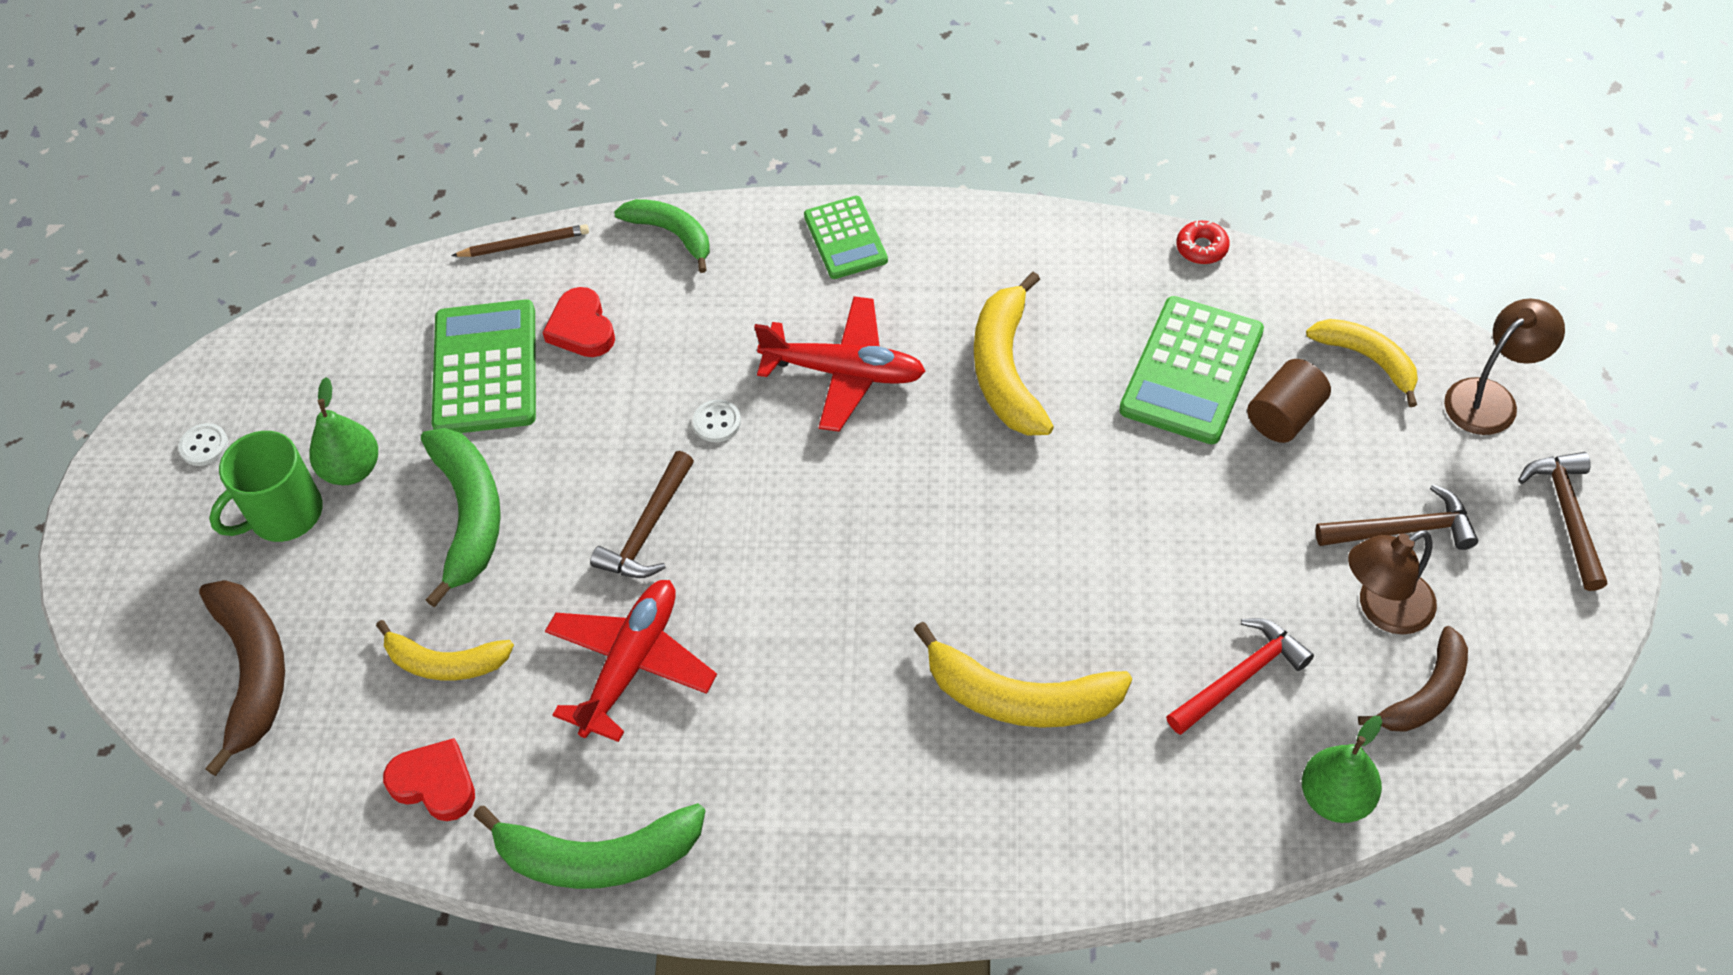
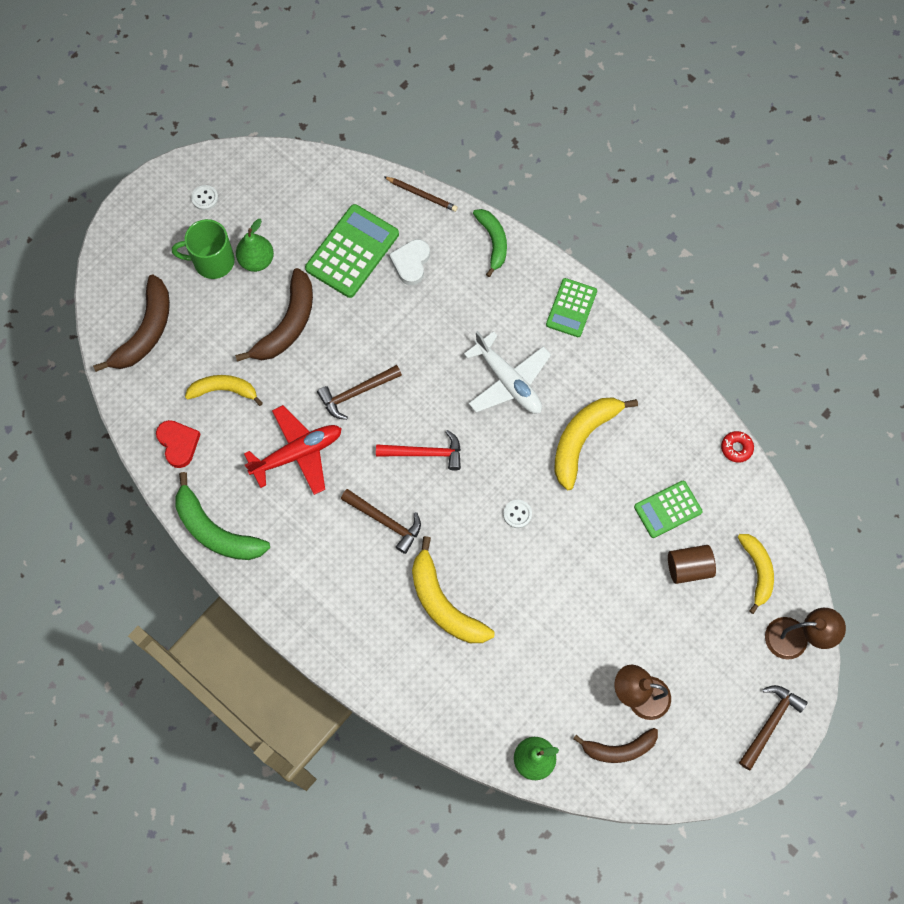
camera: 35 degrees right, 15 degrees up
(445, 663) = (224, 390): yellow banana -> yellow banana turned 135 degrees clockwise
(469, 515) = (287, 324): green banana -> brown banana
(581, 328) = (411, 263): red heart -> white heart
(717, 422) = (430, 362): white button -> white button (517, 514)
(845, 372) = (508, 381): red plane -> white plane
(1191, 371) = (667, 509): green calculator -> green calculator, size x0.63
(1240, 677) = (546, 673): red hammer -> red hammer (425, 453)
(1403, 529) = (686, 667): brown hammer -> brown hammer (385, 521)

